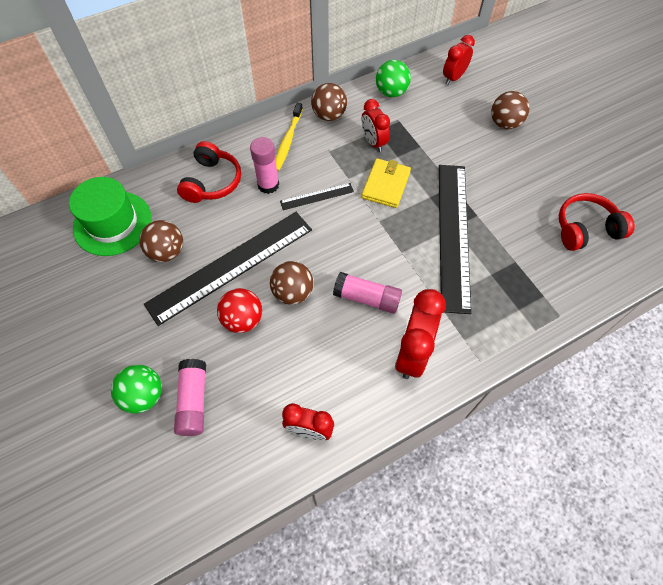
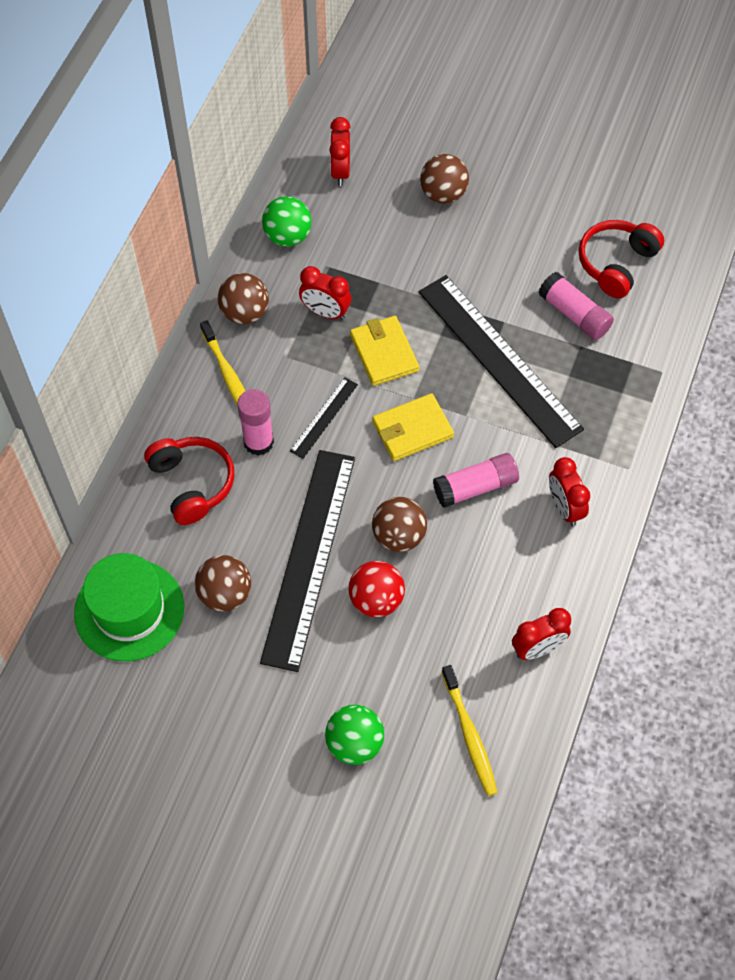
camera: 40 degrees left, 0 degrees up
(193, 401) = (407, 709): pink glue stick -> pink glue stick (574, 314)
(213, 450) = (469, 735): none -> yellow toothbrush
(361, 238) = (412, 430): none -> yellow wallet
(412, 353) = (564, 508): red clock -> red clock, size x0.64

